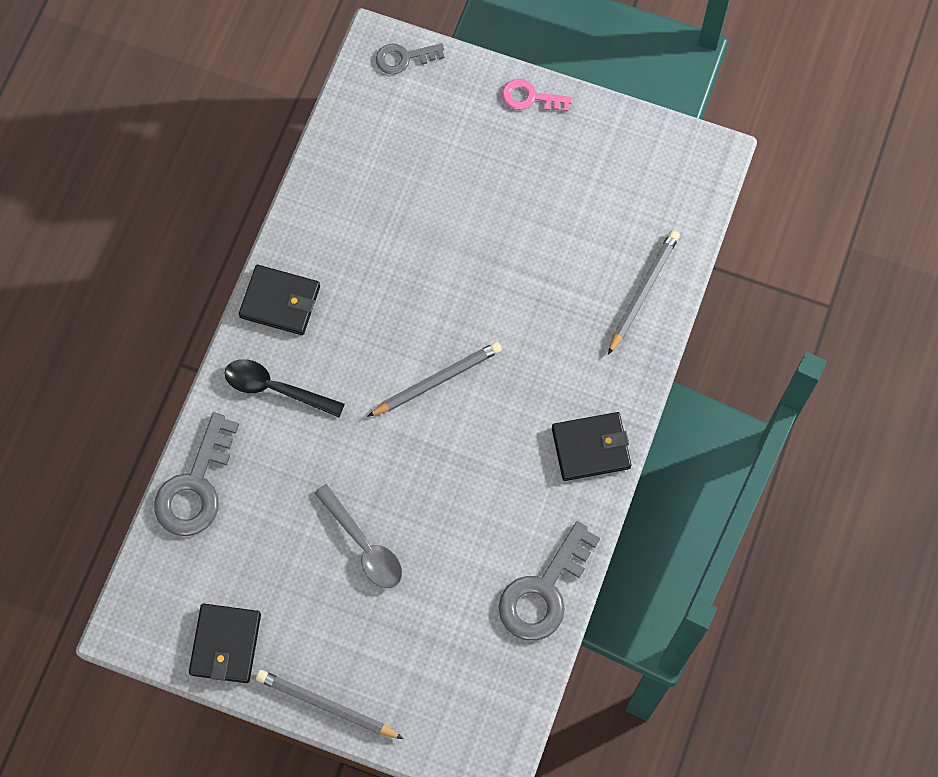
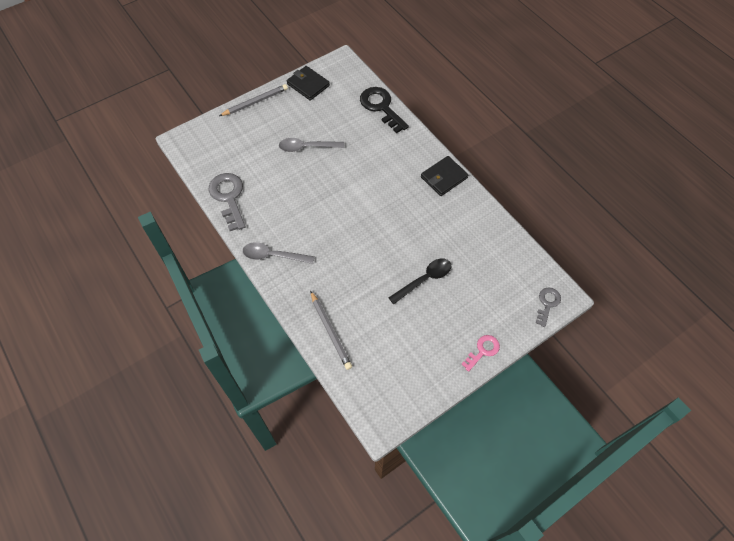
camera: 125 degrees right, 10 degrees down
(196, 486) = (381, 107): grey key -> black key
(275, 388) = (403, 154): black spoon -> black spoon (424, 279)
(437, 380) = (357, 215): grey pencil -> none
(591, 448) = (273, 255): black wallet -> grey spoon

